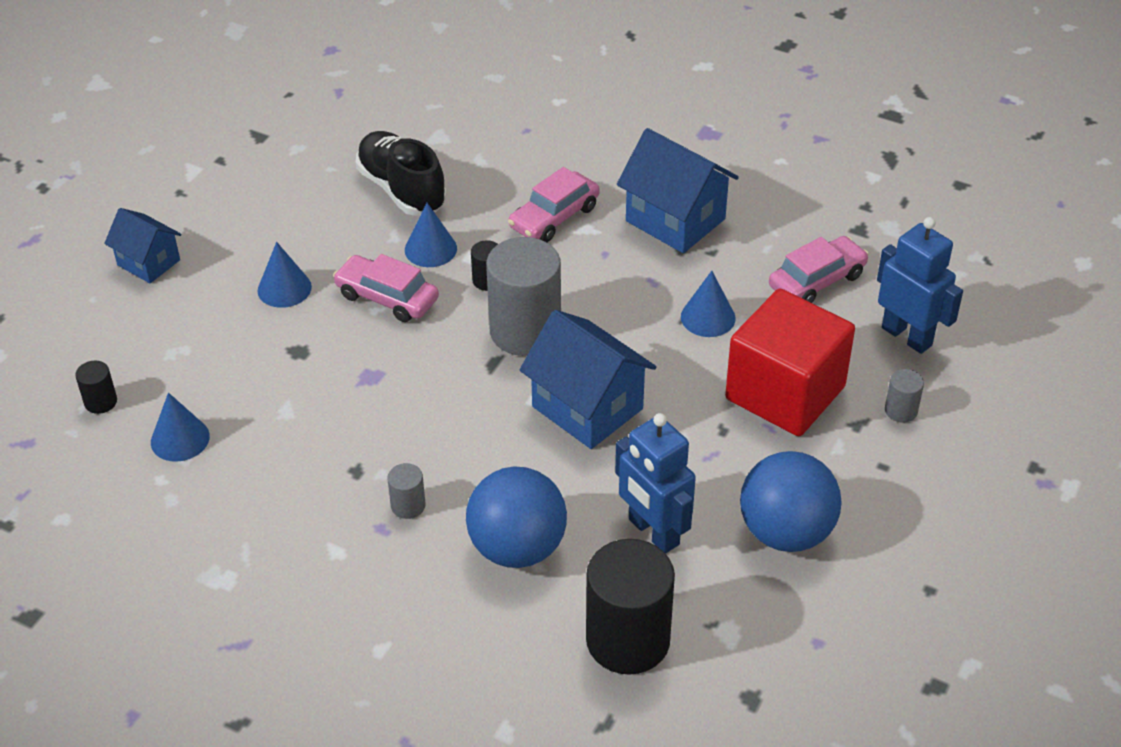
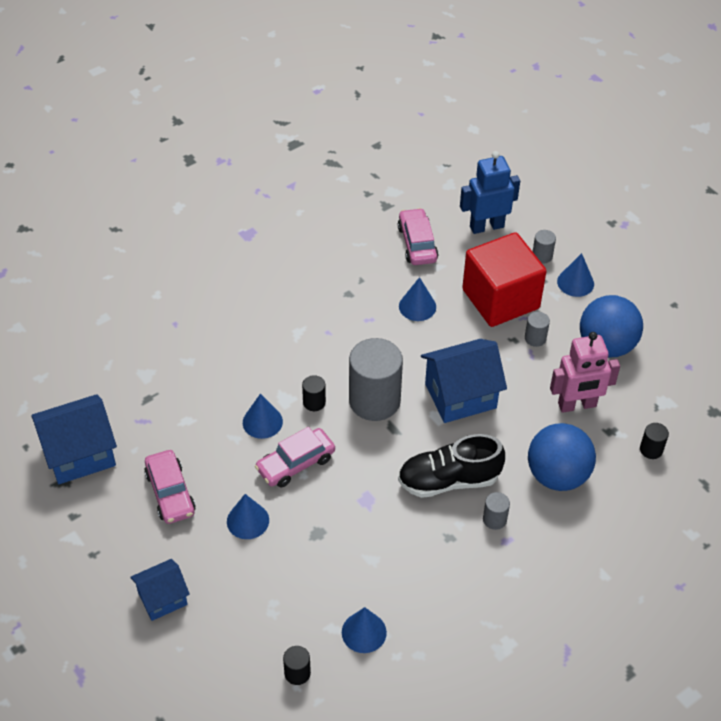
camera: 65 degrees left, 5 degrees up
(402, 190) = (189, 416): black shoe -> black shoe (448, 480)
(554, 217) = (275, 344): pink car -> pink car (170, 493)
(628, 640) = (651, 449): black cylinder -> black cylinder, size x0.44
(653, 532) = (577, 405): blue robot -> pink robot
(675, 220) = (320, 285): blue house -> blue house (80, 454)
(741, 451) = (535, 338): none -> grey cylinder
(880, 462) = (575, 282): none -> blue cone

